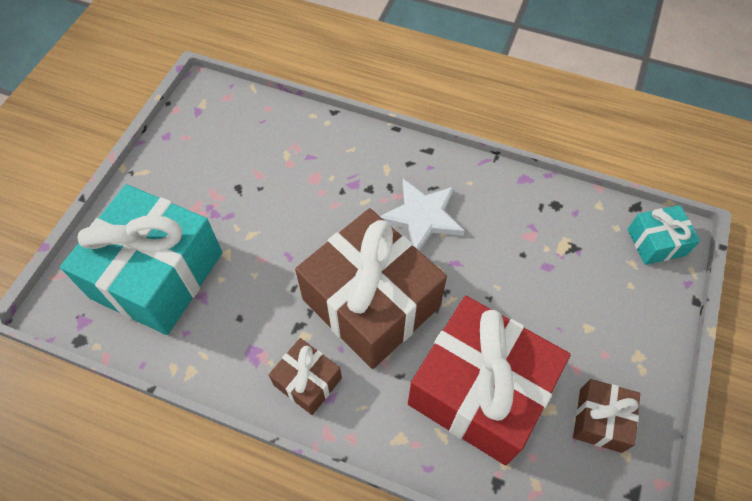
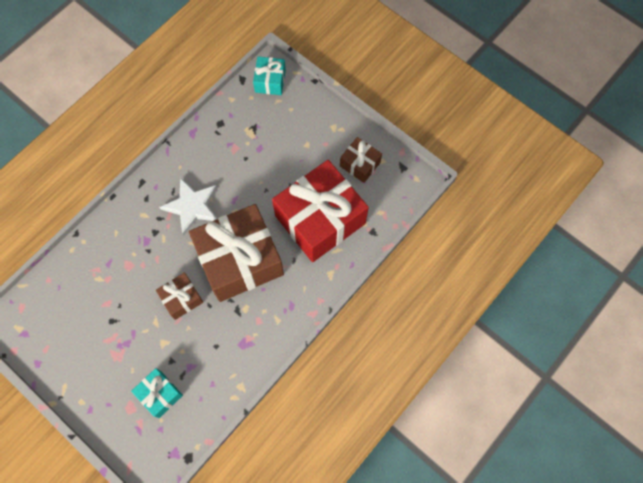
camera: 70 degrees left, 10 degrees up
(157, 275) = (160, 394): turquoise gift -> turquoise gift, size x0.47
(307, 381) = (276, 315): brown gift -> brown gift (182, 299)

